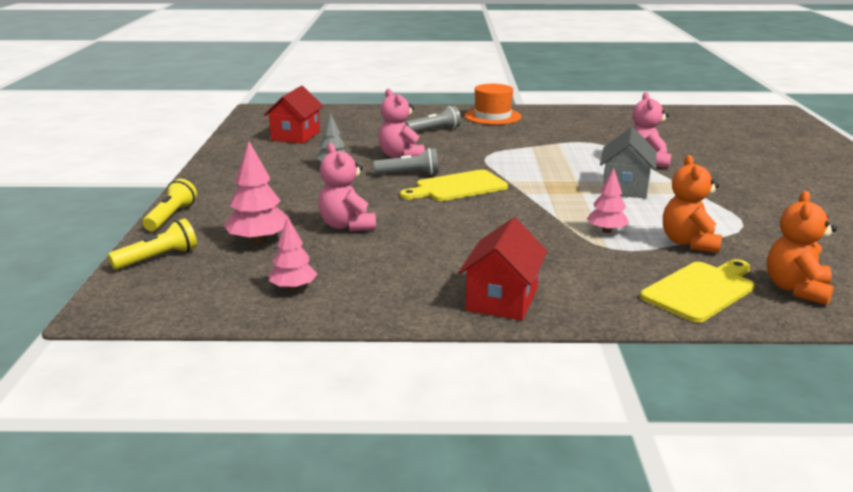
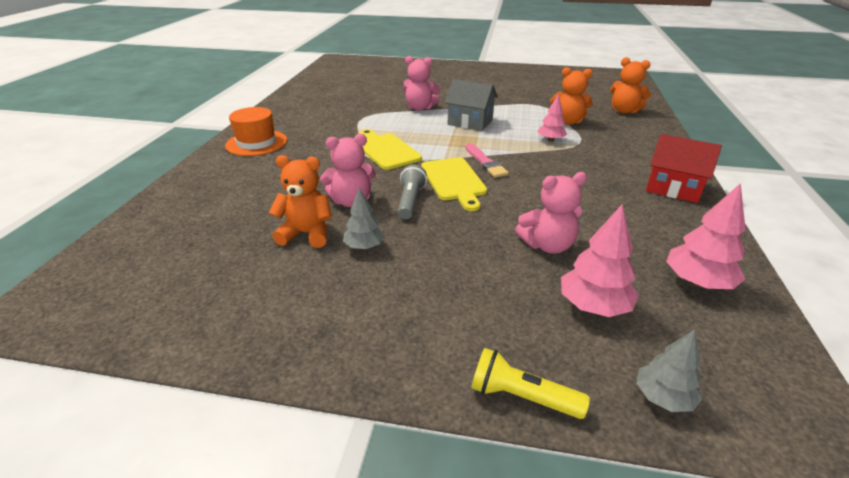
camera: 80 degrees left, 10 degrees up
(158, 258) = (663, 397): yellow flashlight -> grey tree
(293, 288) = (697, 282): pink tree -> pink tree, size x1.51
(295, 136) = (217, 273): red house -> none
(347, 149) = (306, 234): none -> orange teddy bear
(434, 130) = (276, 175): grey flashlight -> none
(511, 198) = (485, 162): none -> pink brush
(701, 290) = (634, 131): yellow cutting board -> yellow cutting board (386, 150)

